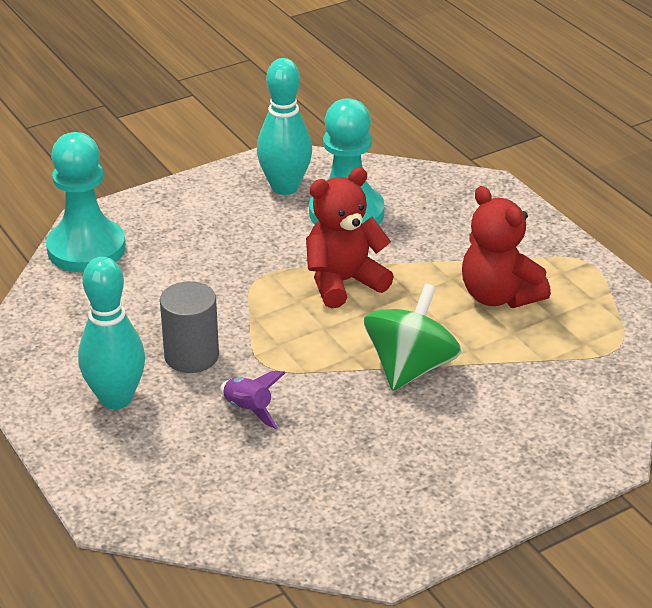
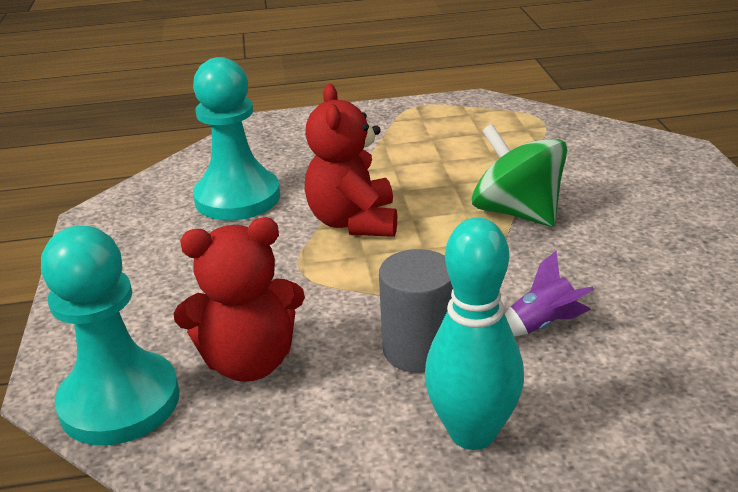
camera: 65 degrees left, 5 degrees down
(285, 187) = (153, 224): turquoise bowling pin -> none
(499, 296) = (435, 150): red teddy bear -> red teddy bear (249, 362)

